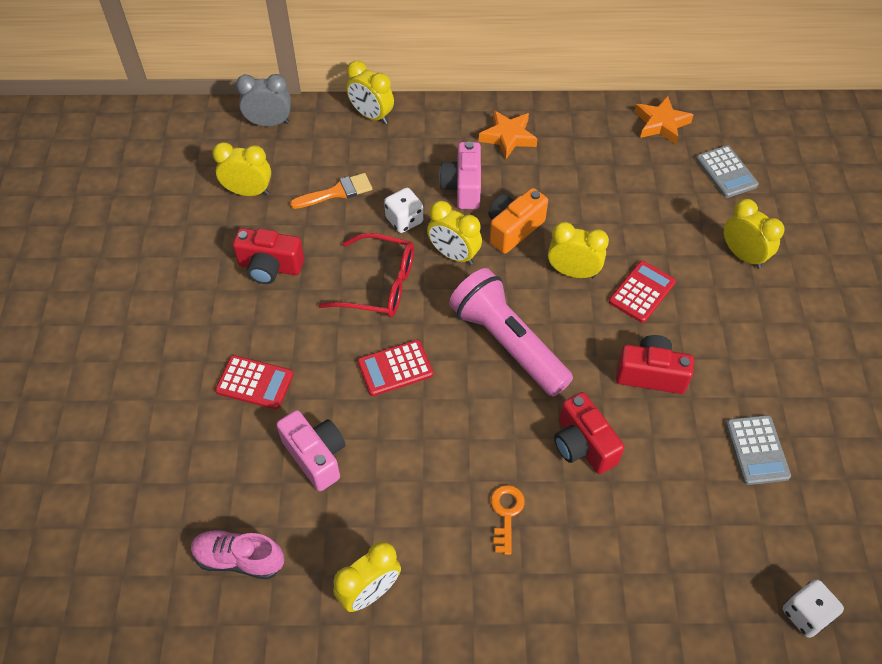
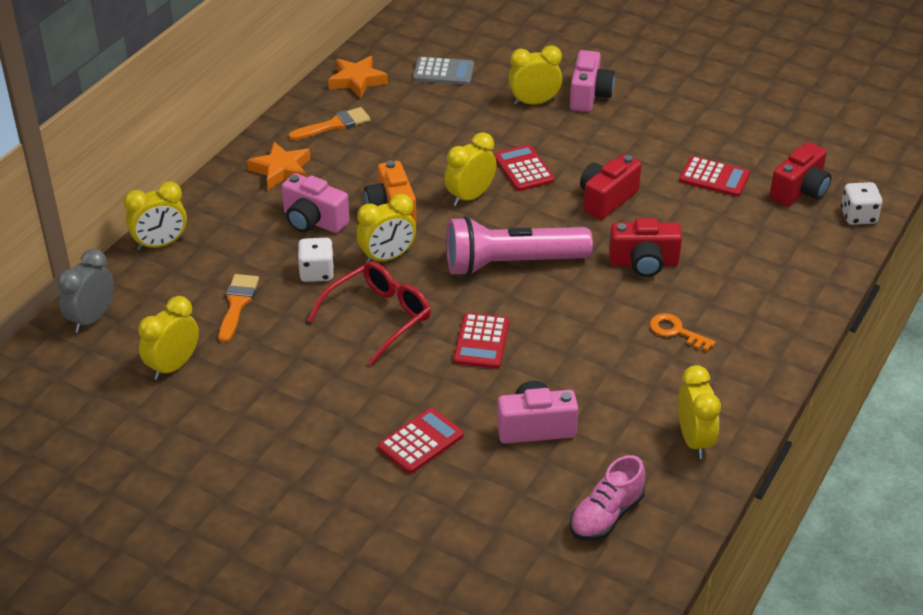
camera: 60 degrees left, 15 degrees down
(270, 267) = (289, 384): red camera -> red camera (800, 191)
(591, 139) = (334, 125): none -> orange brush
(757, 450) = (714, 178): grey calculator -> red calculator
(792, 291) = (589, 96): none -> pink camera

